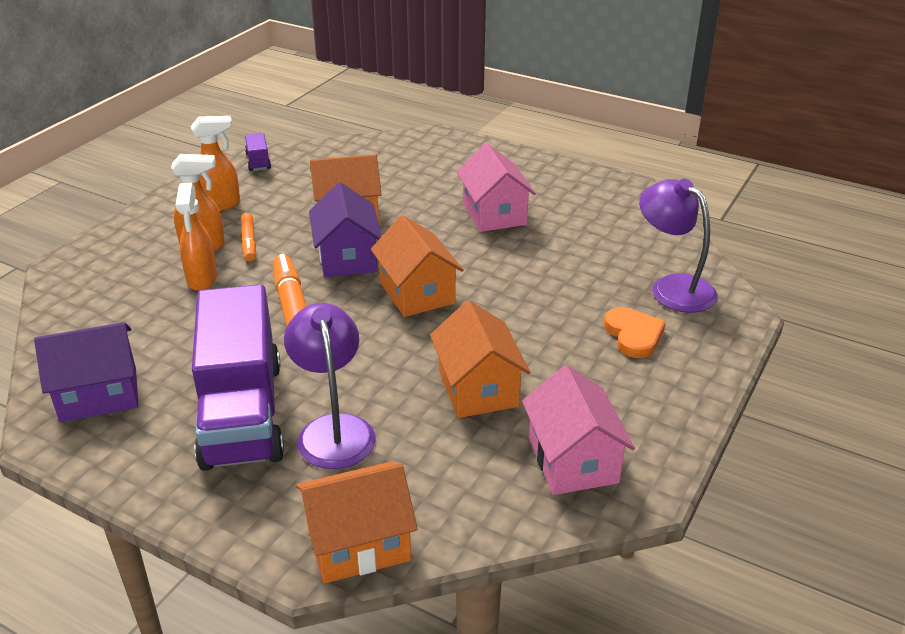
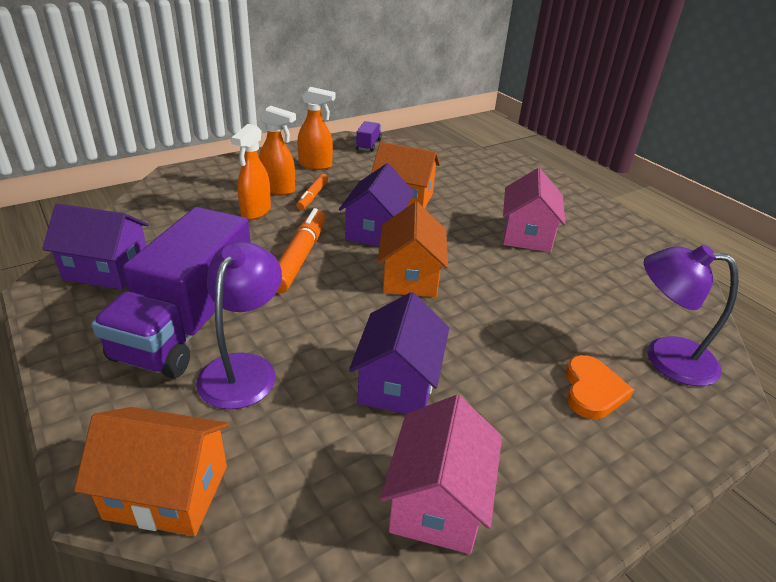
camera: 25 degrees right, 0 degrees up
(478, 388) = (398, 383): orange house -> purple house
(673, 287) = (665, 357): purple lamp -> purple lamp turned 60 degrees counterclockwise

